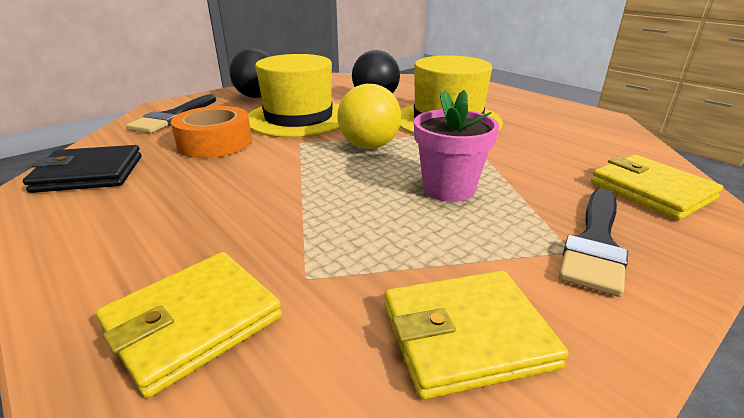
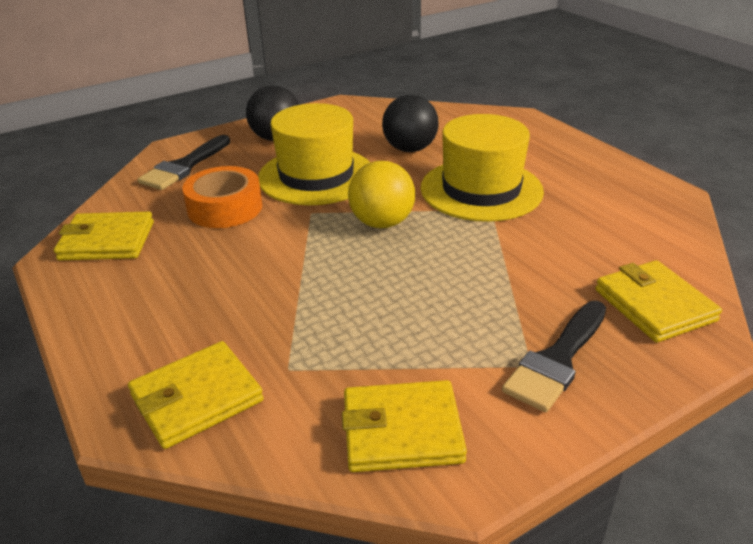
camera: 10 degrees right, 5 degrees up
(89, 174) = (107, 241): black wallet -> yellow wallet
(448, 189) = (445, 286): pink flower pot -> none

